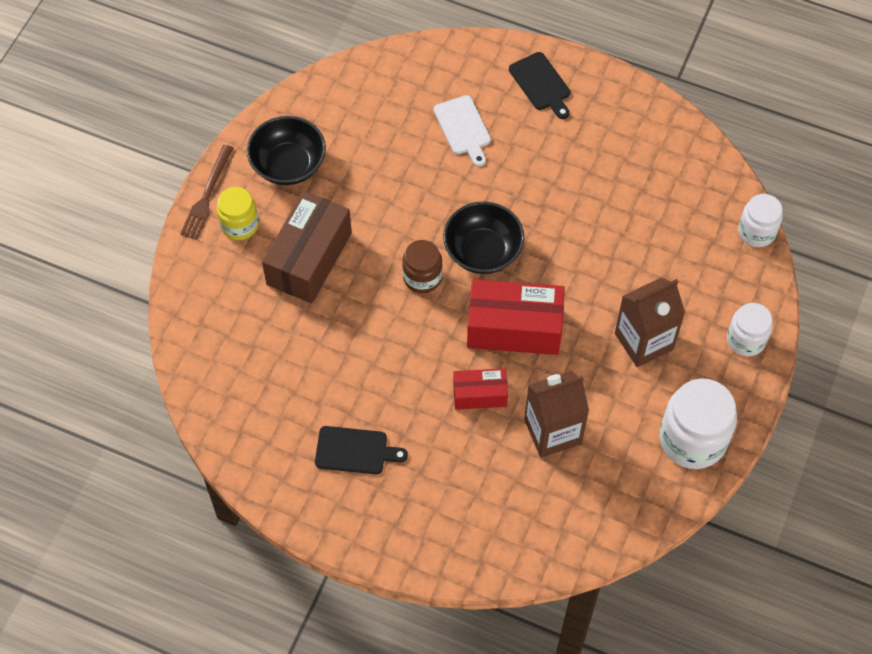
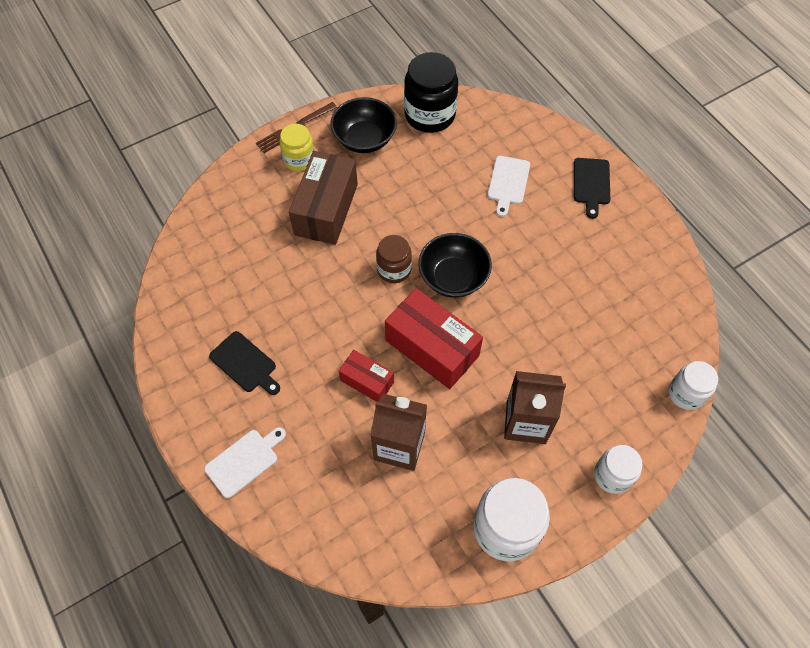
camera: 35 degrees right, 0 degrees up
(309, 259) = (326, 209): brown box -> brown box turned 45 degrees counterclockwise
(333, 101) = (430, 115): none -> black jar
(427, 533) = (244, 461): none -> white cutting board

